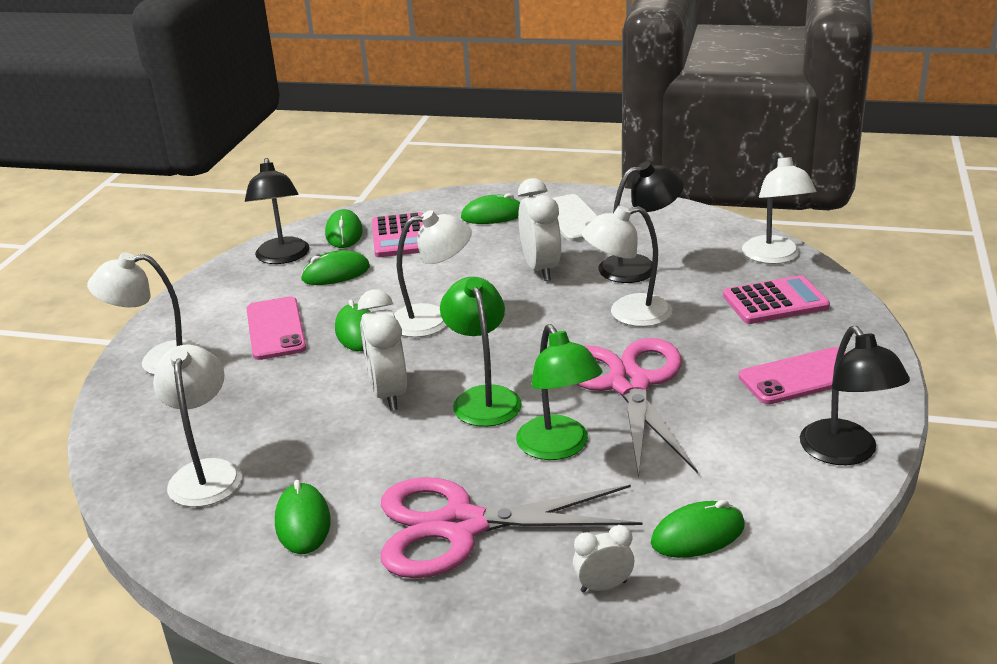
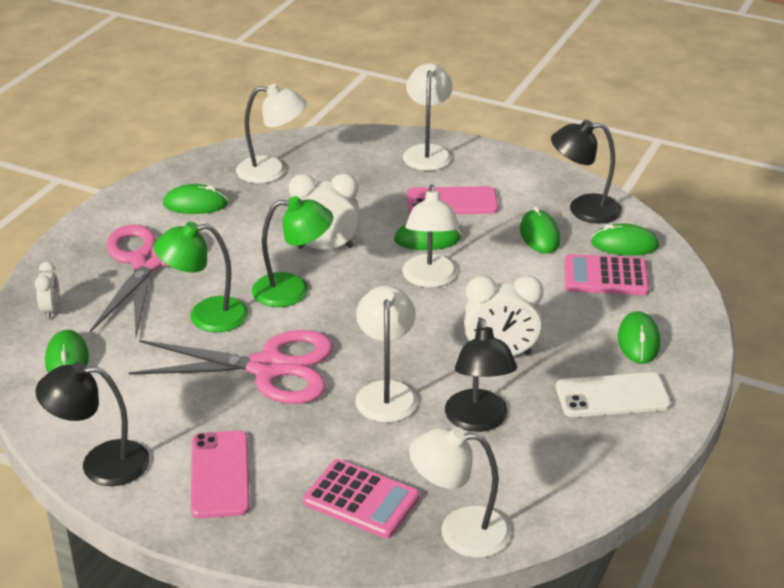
camera: 100 degrees right, 5 degrees up
(775, 302) = (361, 500): pink calculator -> pink calculator turned 60 degrees counterclockwise

